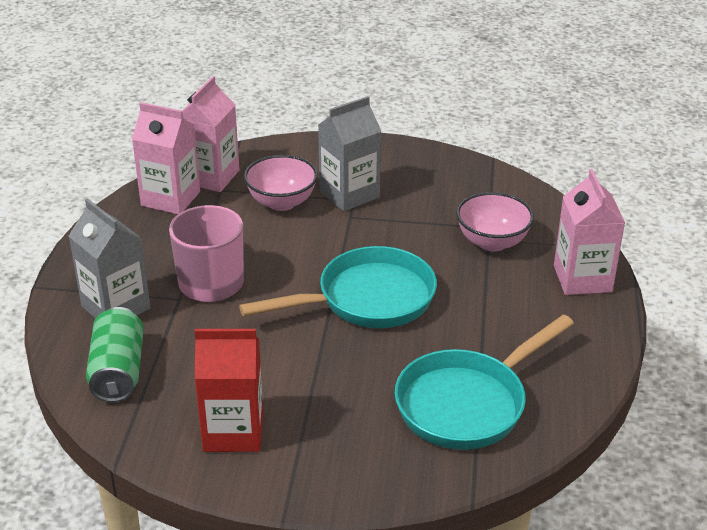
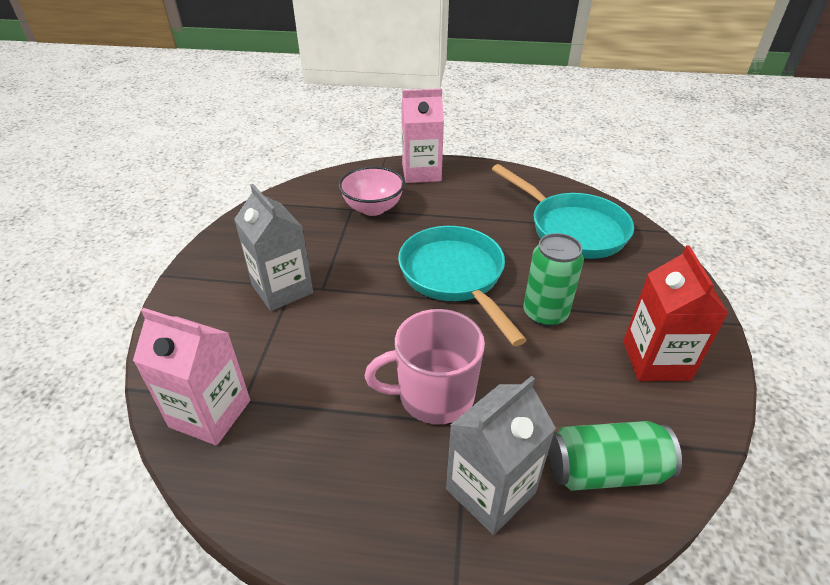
camera: 90 degrees left, 5 degrees up
(170, 199) = (252, 455): pink carton -> none
(282, 202) = (285, 341): pink bowl -> none
(307, 359) = (545, 314): none -> green can

